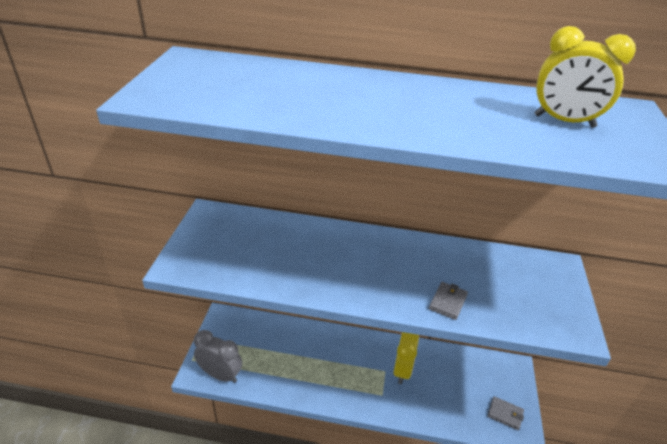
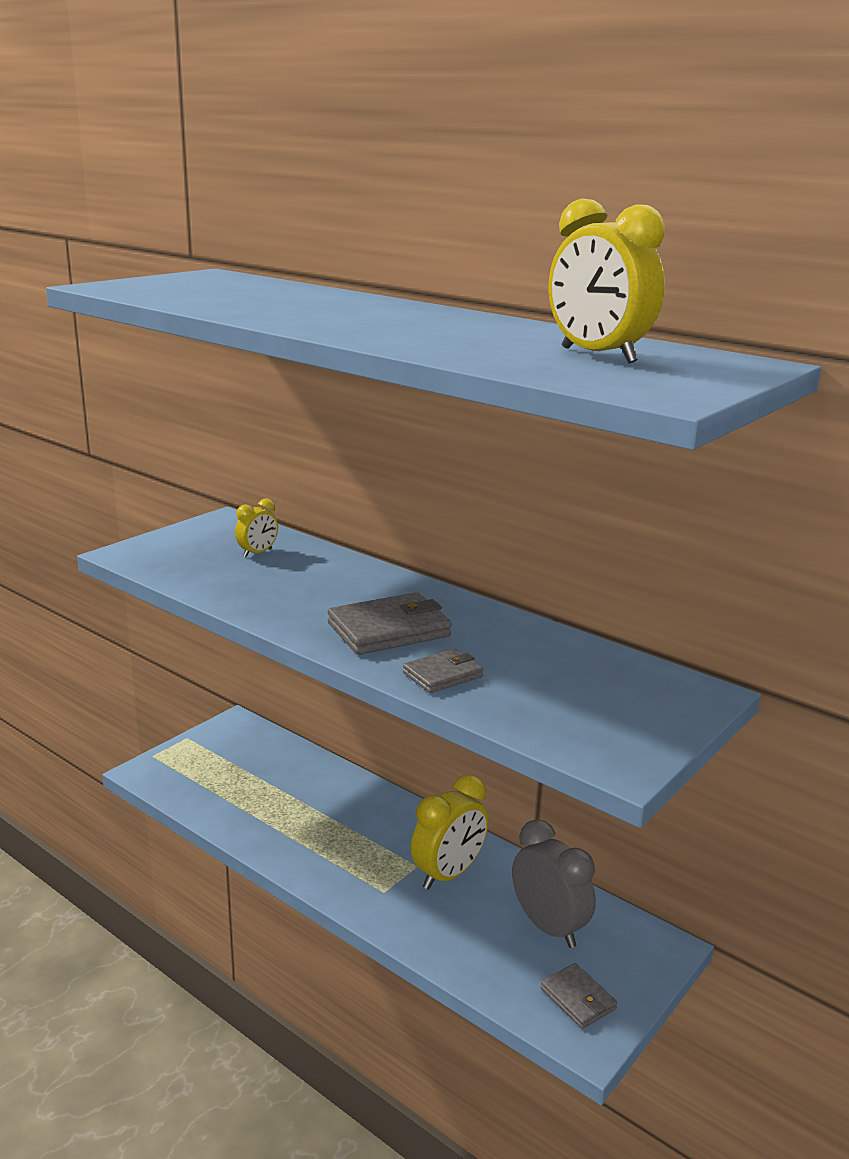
camera: 30 degrees right, 15 degrees down
(220, 374) = (174, 783): grey clock -> grey clock (549, 927)
(257, 237) = (257, 553): none -> yellow clock
(389, 276) = (388, 630): none -> grey wallet

